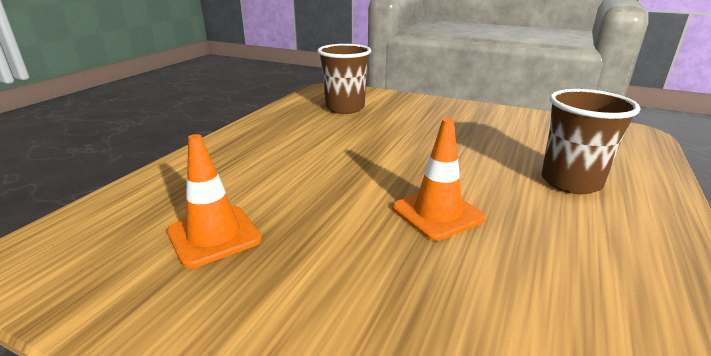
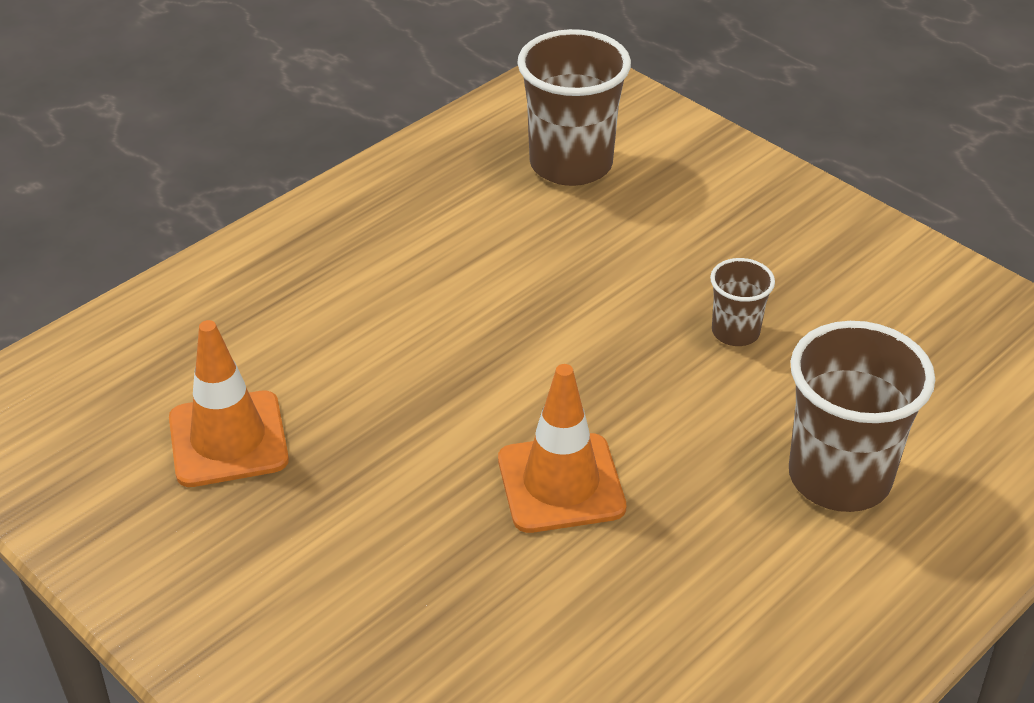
camera: 20 degrees right, 15 degrees up
(466, 143) = (735, 332): none -> brown cup

